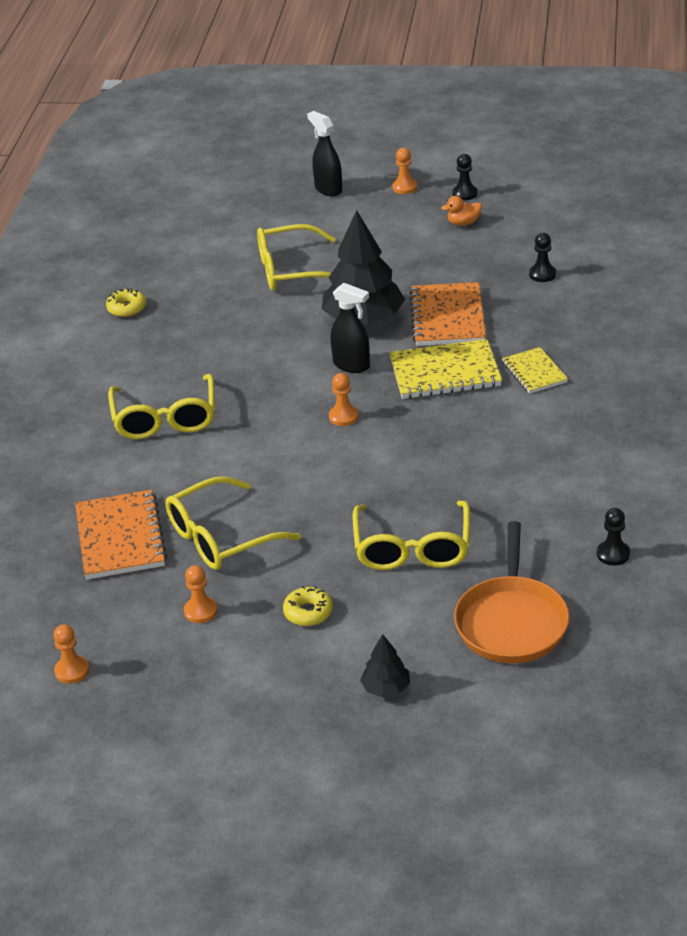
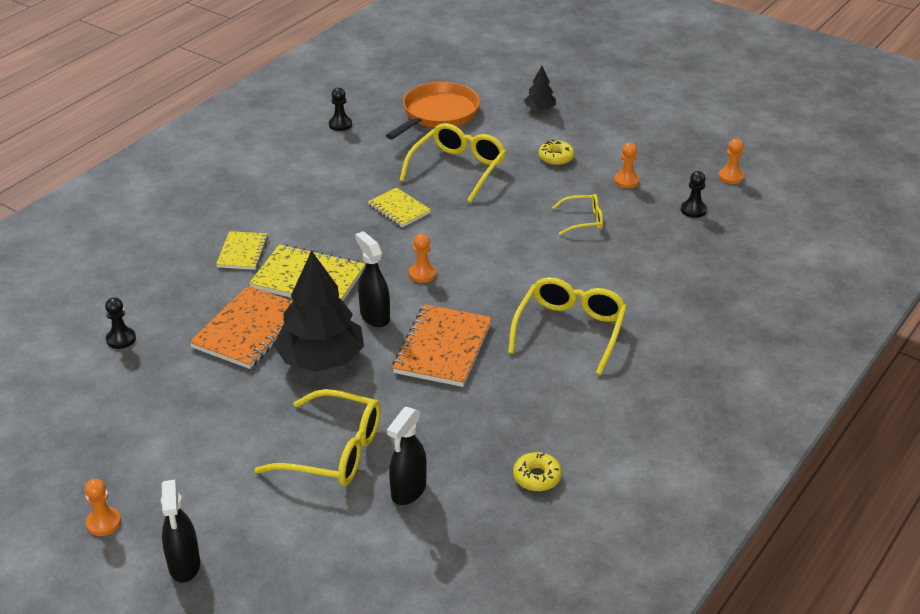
camera: 155 degrees left, 0 degrees up
(120, 537) = (659, 246): orange notebook -> orange notebook (443, 348)
(216, 269) = (408, 491): none -> black spray bottle
(220, 537) = (583, 220): yellow glasses -> yellow glasses, size x0.56
(430, 473) = (399, 209): none -> yellow notebook
(463, 223) = (109, 436): orange duck -> none
(464, 194) = (58, 479): black pawn -> black pawn (693, 210)

